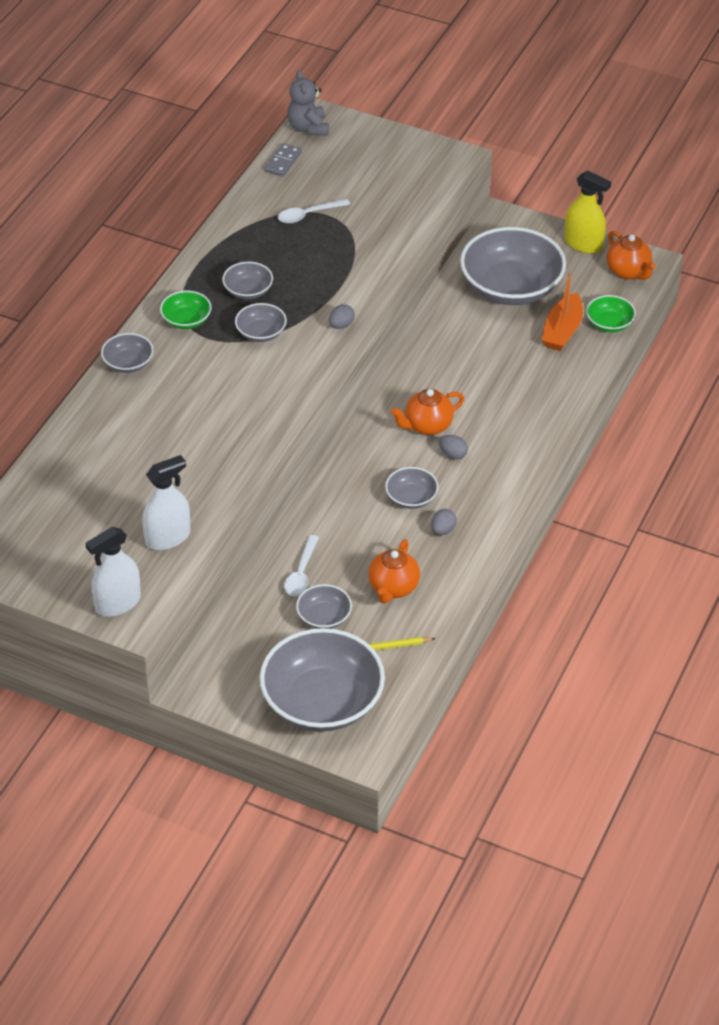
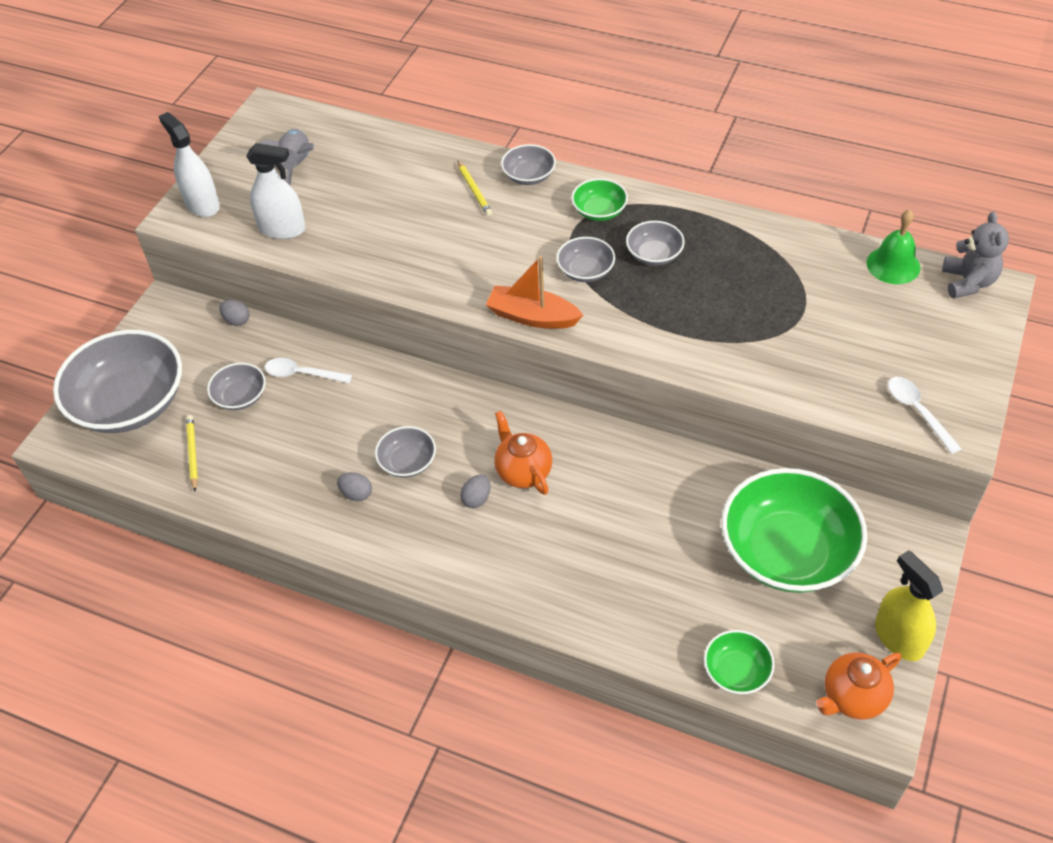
camera: 90 degrees right, 5 degrees up
(73, 532) = (296, 165): none -> grey rocket
(141, 400) = (474, 190): none -> yellow pencil
(168, 538) = (282, 229): white spray bottle -> white spray bottle turned 45 degrees counterclockwise
(283, 162) = (893, 265): grey domino -> green bell
(308, 128) = (968, 282): grey teddy bear -> grey teddy bear turned 105 degrees clockwise
(308, 215) = (799, 294): white spoon -> white spoon (917, 411)
(341, 325) = (606, 338): grey egg -> grey egg (237, 320)
(393, 588) = (274, 452): orange teapot -> none
(511, 287) = (787, 551): grey bowl -> green bowl
(562, 331) = (711, 613): orange boat -> orange boat (532, 317)
(583, 244) = (899, 638): yellow spray bottle -> yellow spray bottle turned 120 degrees clockwise

